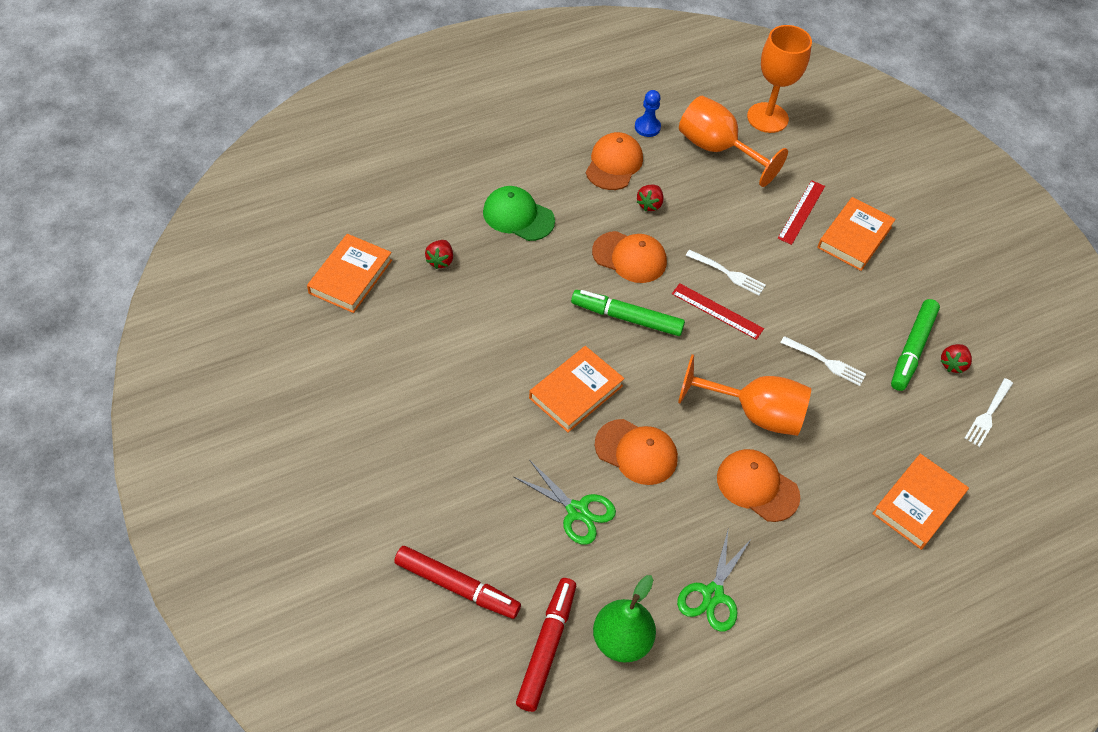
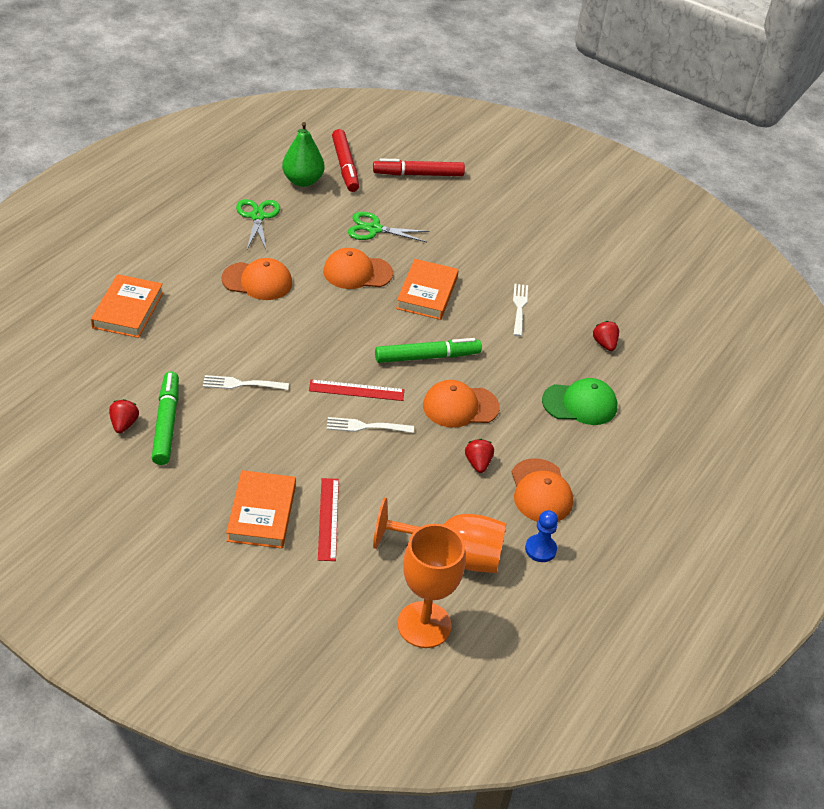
camera: 150 degrees right, 10 degrees down
(350, 277) = (654, 308): orange book -> none
(755, 413) = (283, 326): orange goblet -> none
(988, 414) = (81, 394): white fork -> white fork (519, 308)

